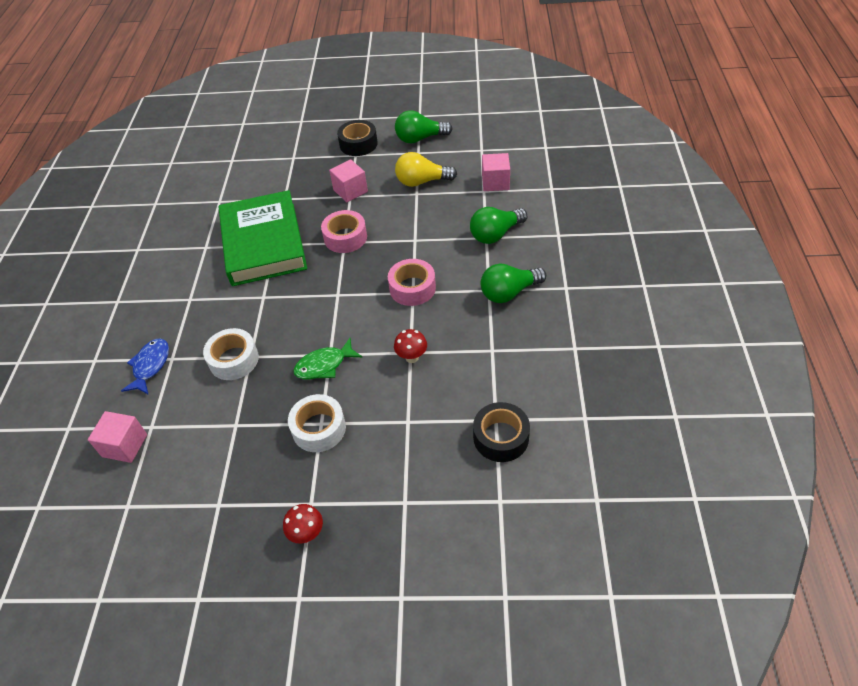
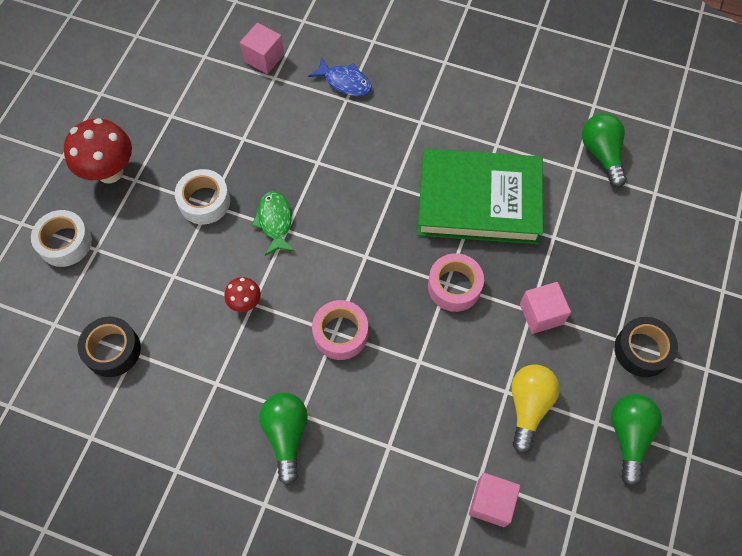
camera: 105 degrees right, 15 degrees up
(234, 360) = (319, 148): white tape -> white tape (65, 243)
(307, 534) = (110, 172): red mushroom -> red mushroom, size x1.93
(495, 234) = (389, 460): green light bulb -> green light bulb (601, 154)

